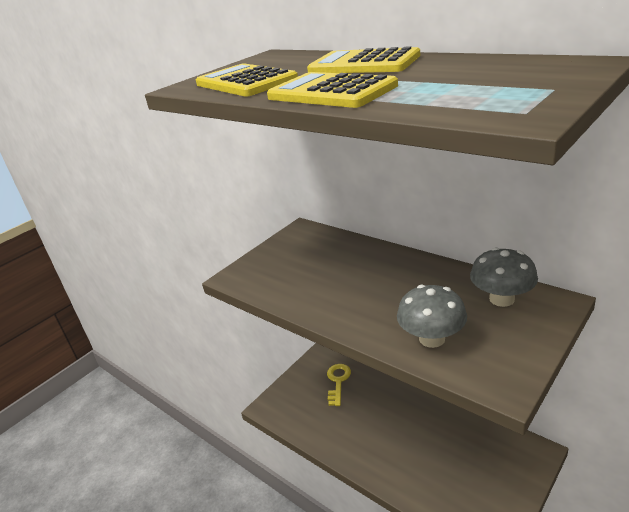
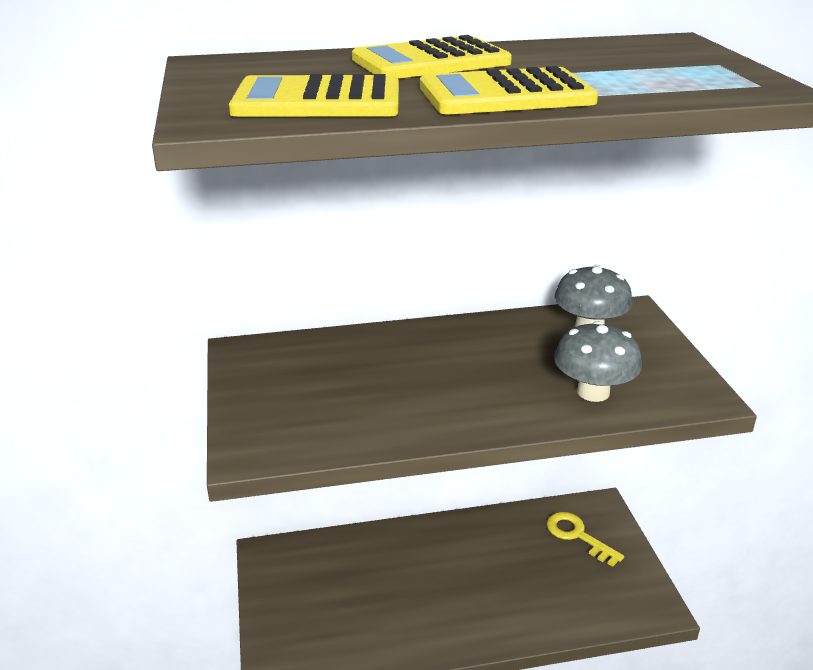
camera: 55 degrees left, 0 degrees up
(338, 381) = (331, 573): yellow key -> yellow key (577, 536)

